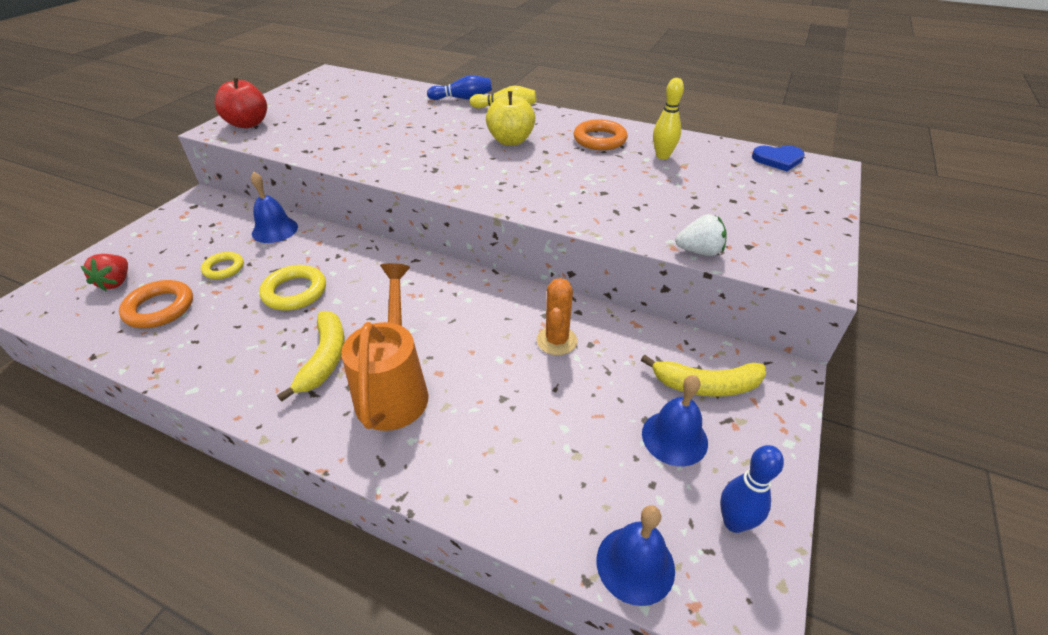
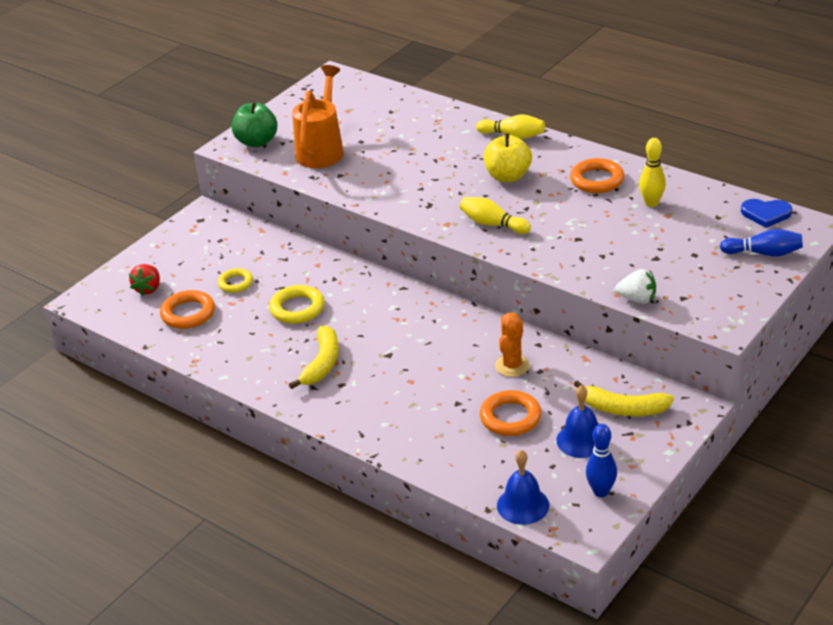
camera: 15 degrees right, 5 degrees down
(248, 124) = (257, 142): red apple -> green apple
(275, 230) = (277, 249): blue bell -> none
(394, 390) = (374, 390): orange watering can -> orange watering can (322, 150)
(463, 98) = (471, 119): blue bowling pin -> blue bowling pin (764, 253)
(508, 184) = (493, 224): none -> yellow bowling pin
(574, 412) = (510, 417): none -> orange ring

